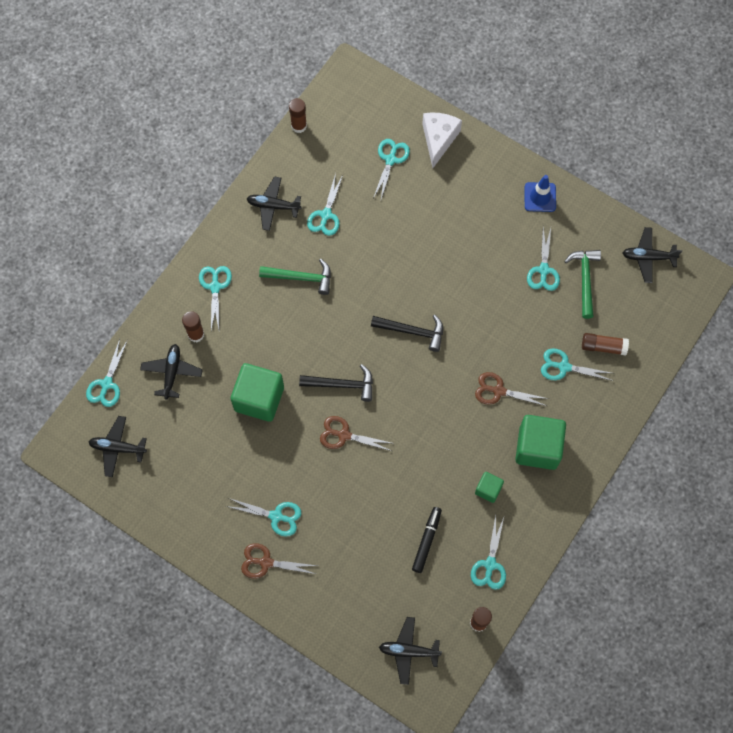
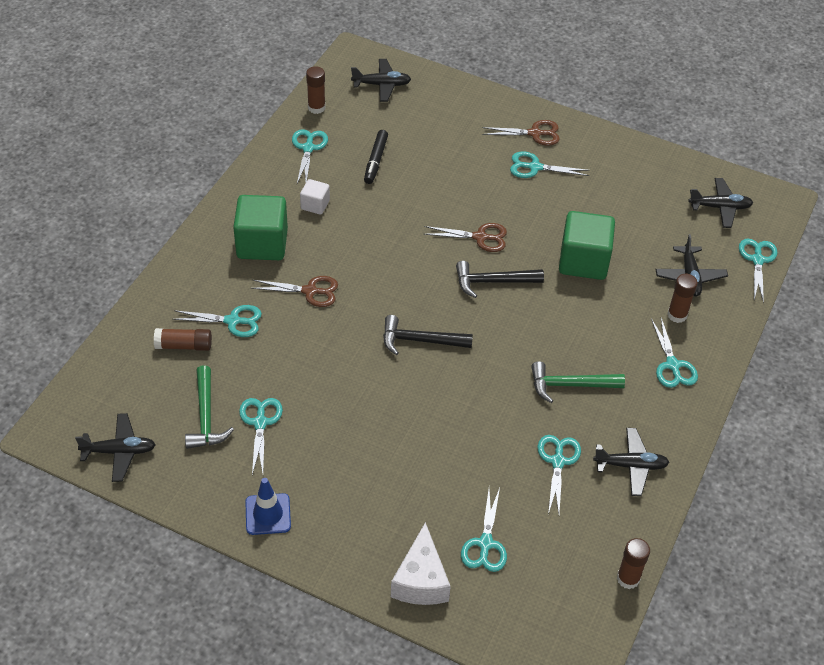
camera: 170 degrees right, 20 degrees down
(488, 489) = (315, 205): green cube -> white cube

